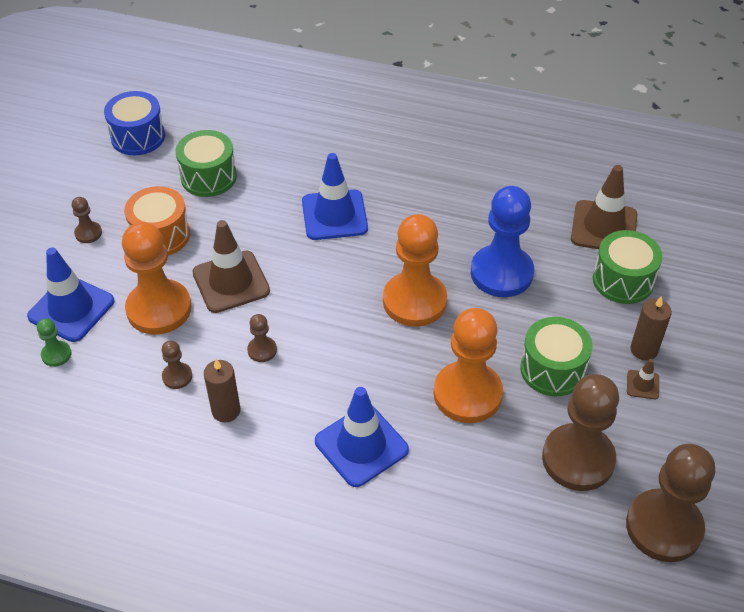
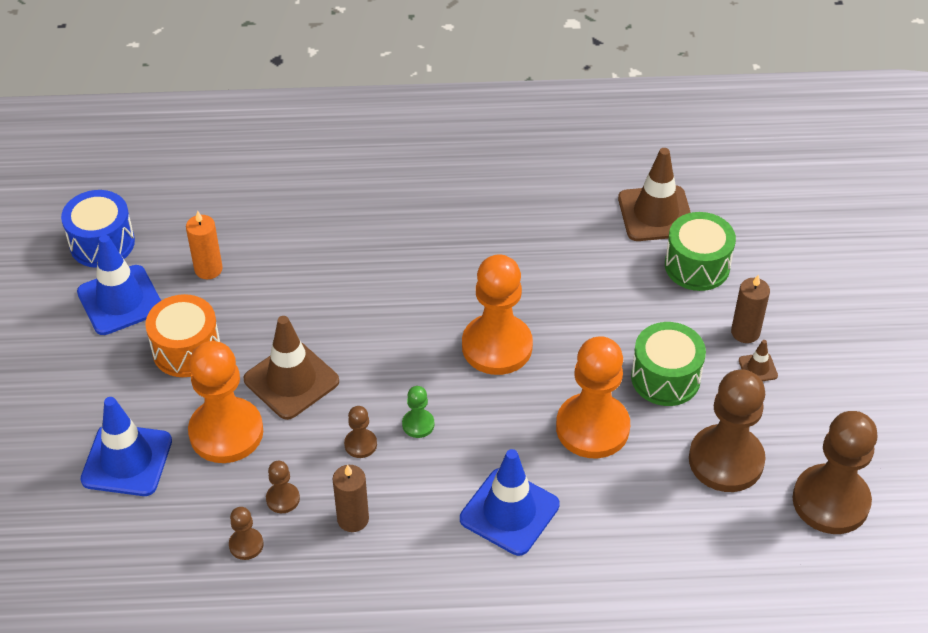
camera: 20 degrees left, 0 degrees up
(56, 354) = (136, 515): green pawn -> green pawn (418, 424)
(88, 233) = (102, 370): brown pawn -> brown pawn (246, 545)
(208, 177) = (208, 269): green drum -> orange candle
(334, 215) = (369, 276): blue traffic cone -> blue traffic cone (120, 300)
(501, 273) = (573, 291): blue pawn -> none

